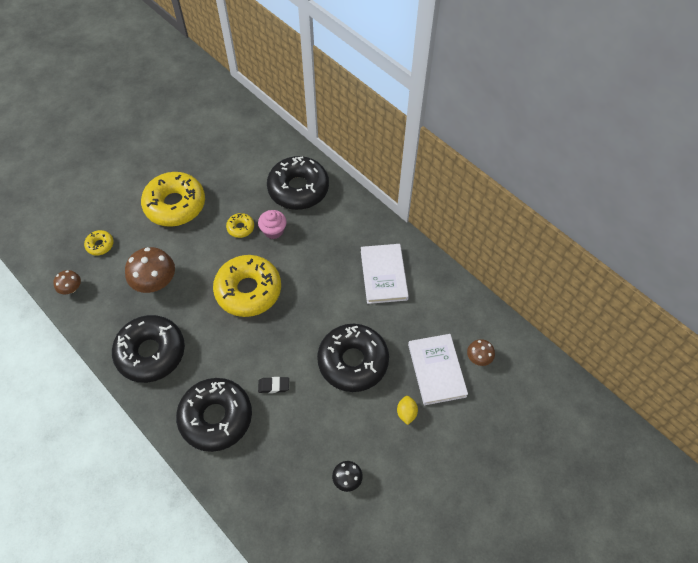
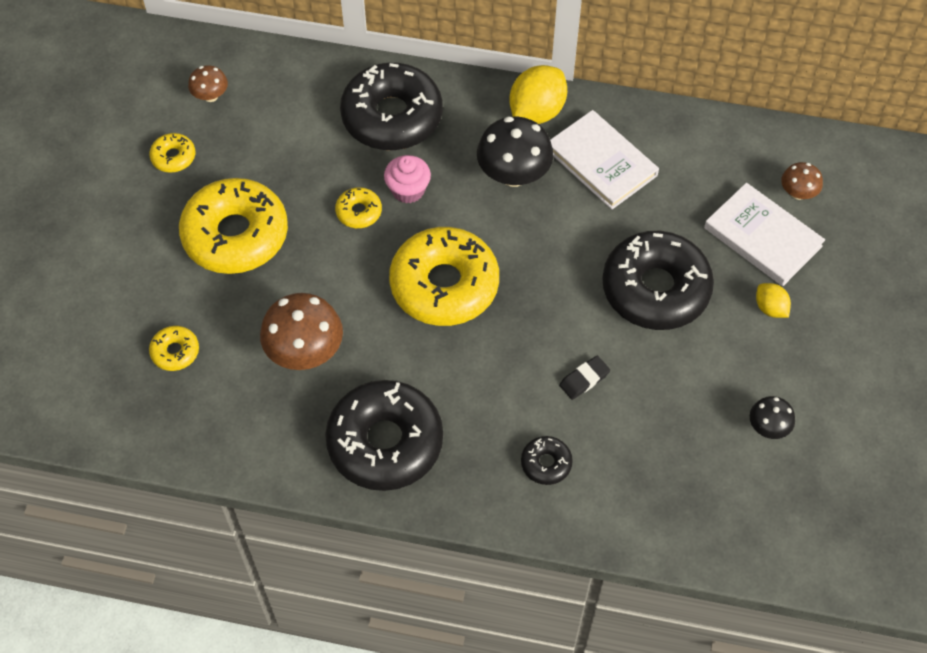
camera: 35 degrees left, 0 degrees up
(71, 288) = (189, 433): brown mushroom -> brown mushroom (210, 96)
(181, 150) = (173, 157): none -> yellow donut
(216, 417) = (546, 463): black donut -> black donut, size x0.44
(332, 254) = (513, 174): none -> black mushroom
(373, 228) = (536, 112): none -> yellow lemon

